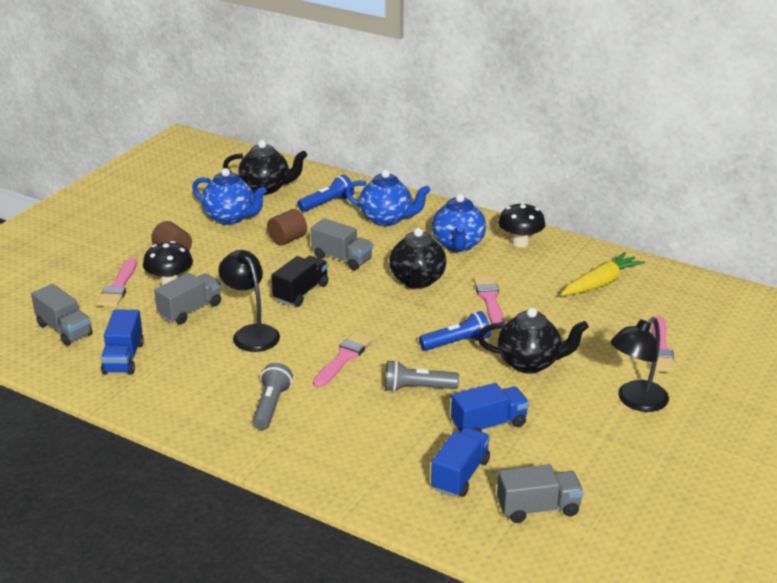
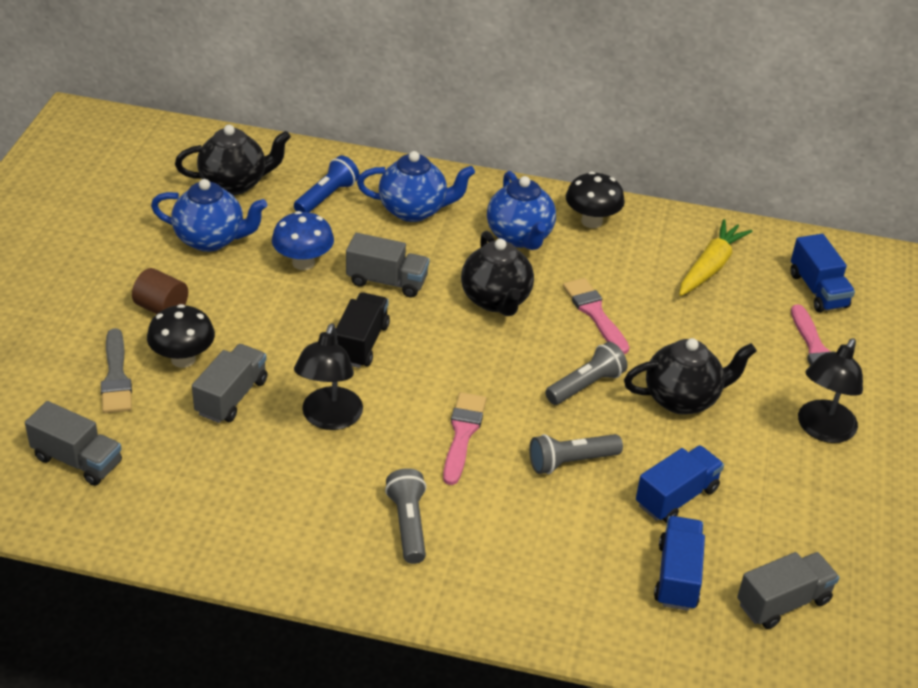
camera: 20 degrees left, 10 degrees up
(118, 287) = (116, 377): pink brush -> grey brush
(123, 358) = (182, 490): blue truck -> blue truck (818, 290)
(251, 333) = (329, 418): black lamp -> black lamp turned 120 degrees counterclockwise
(287, 239) = (303, 262): brown cylinder -> blue mushroom
(457, 343) = (586, 385): blue flashlight -> grey flashlight

